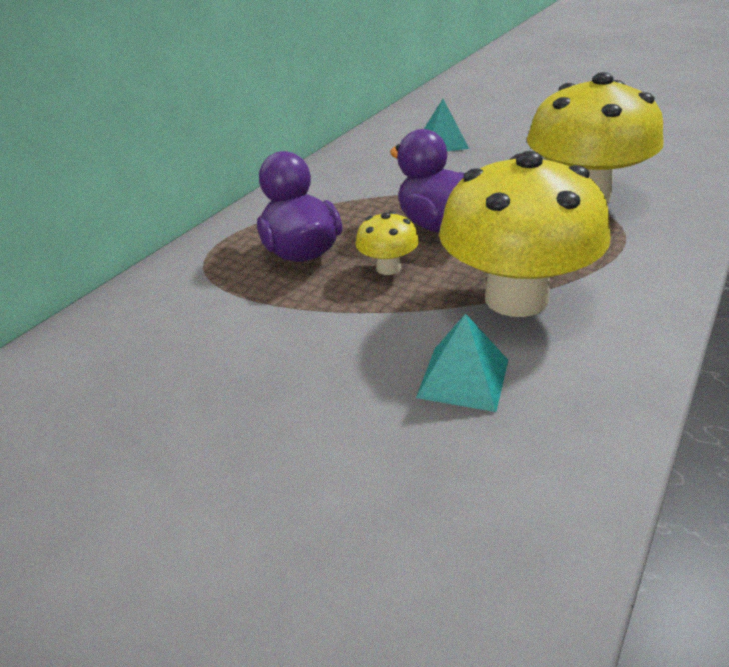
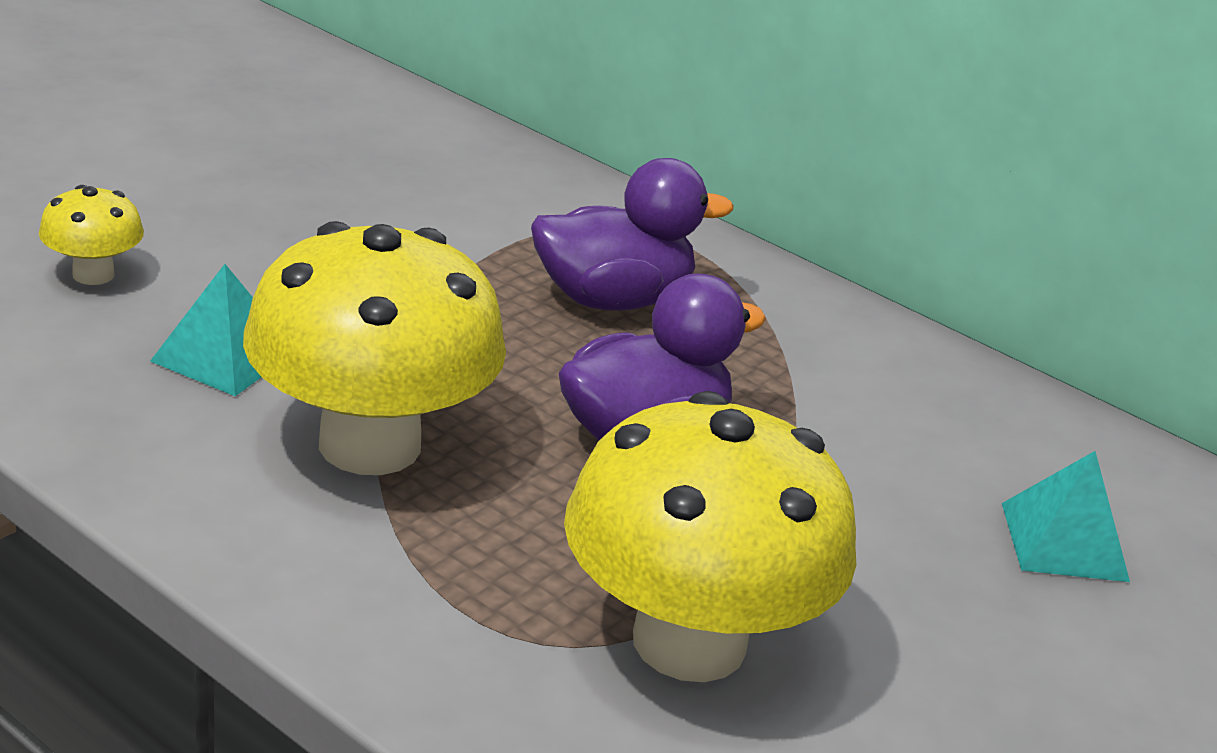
camera: 90 degrees right, 5 degrees down
(388, 268) = (522, 360): yellow mushroom -> yellow mushroom (93, 274)

